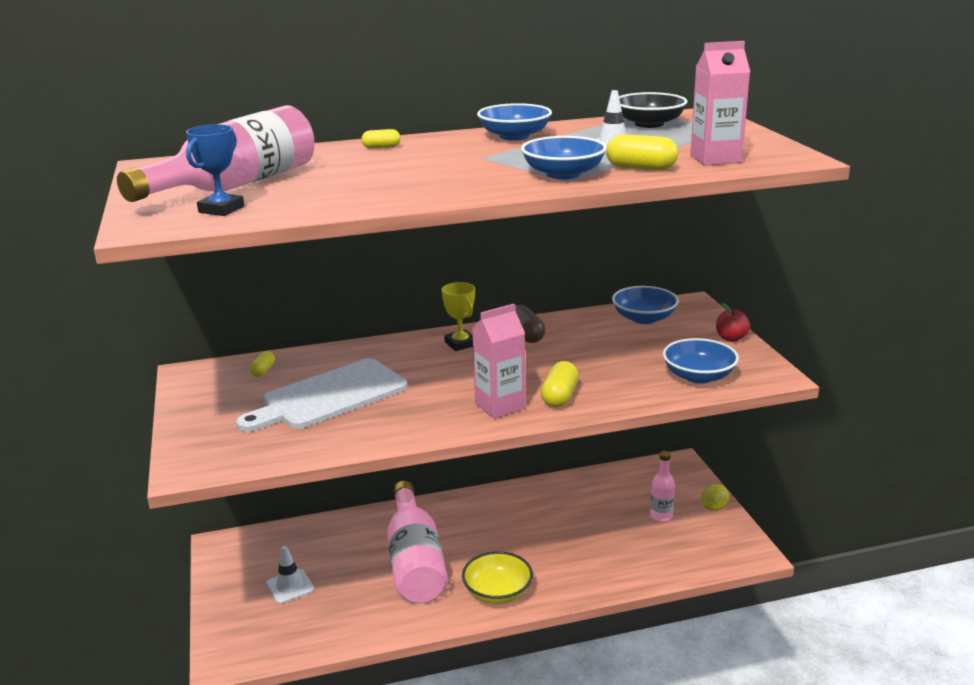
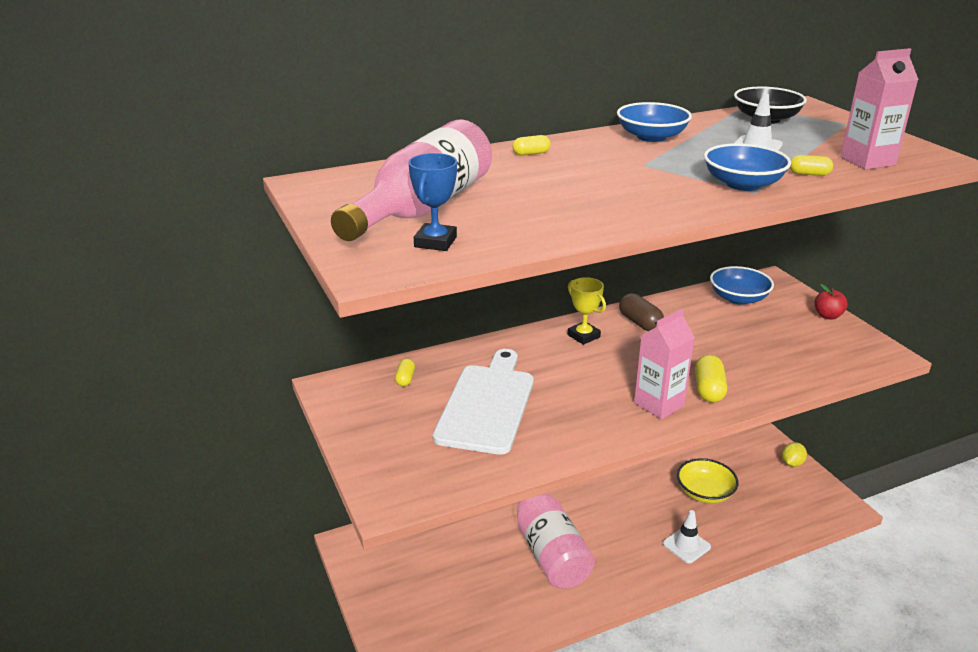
camera: 10 degrees left, 5 degrees up
(290, 586) = (435, 582): white traffic cone -> white traffic cone (686, 545)
(329, 396) = (487, 404): white cutting board -> white cutting board turned 150 degrees clockwise
(497, 592) = (634, 568): yellow bowl -> yellow bowl (704, 493)
(641, 168) = (809, 174): yellow capsule -> yellow capsule, size x0.60
(661, 516) = (749, 475): pink bottle -> none
(698, 376) = (822, 359): blue bowl -> none

